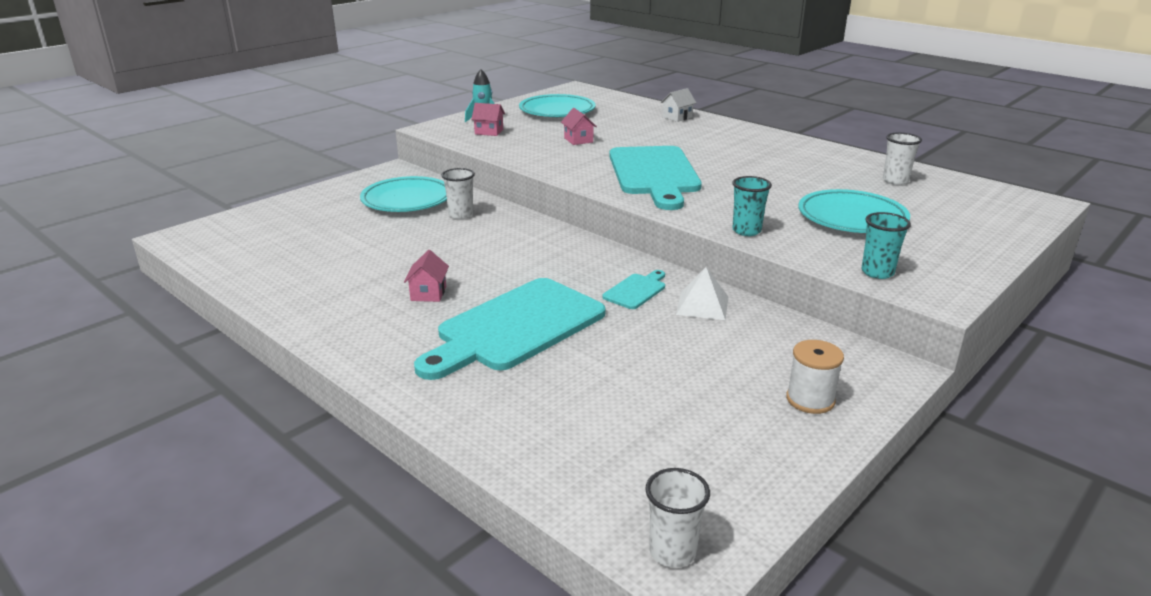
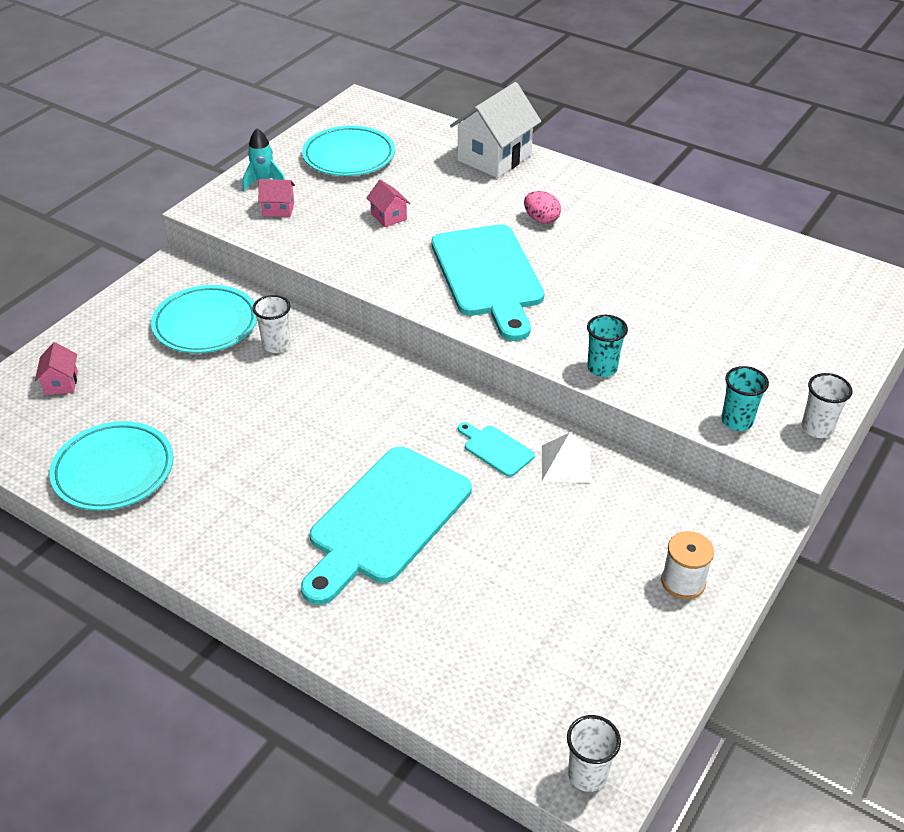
camera: 10 degrees left, 15 degrees up
(428, 293) = (280, 480): pink house -> pink house (61, 383)
(636, 290) = (496, 449): turquoise cutting board -> turquoise cutting board turned 75 degrees counterclockwise
(677, 117) = (494, 158): white house -> white house, size x2.14
(709, 148) = (541, 219): none -> pink egg
(851, 218) = (706, 334): turquoise plate -> turquoise plate (114, 471)
(895, 180) = (747, 262): white cup -> white cup (817, 428)

